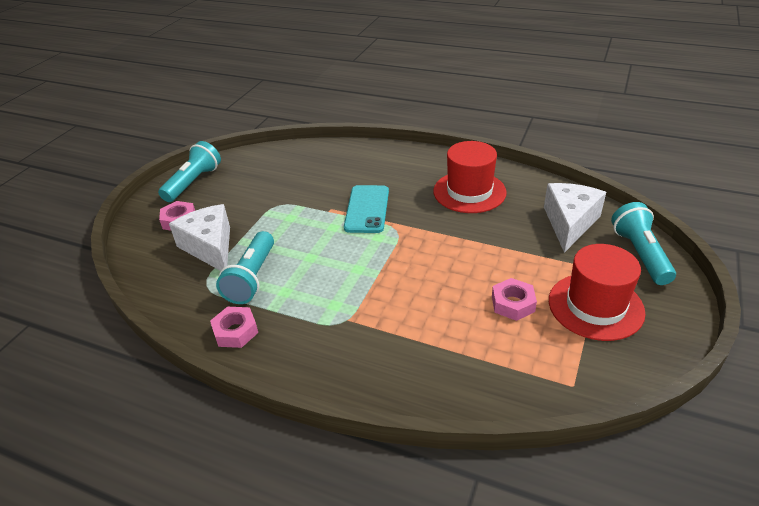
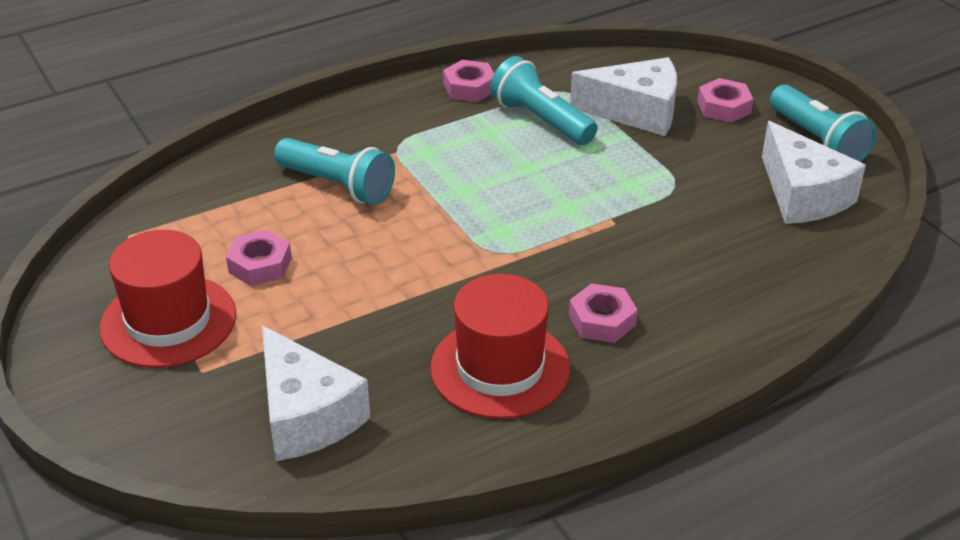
camera: 125 degrees right, 0 degrees up
(250, 171) = (802, 195): none -> white cheese
(367, 209) = (575, 251): turquoise phone -> none
(406, 182) = (602, 320): none -> pink nut
(640, 254) = (168, 430): turquoise flashlight -> turquoise flashlight (337, 185)

